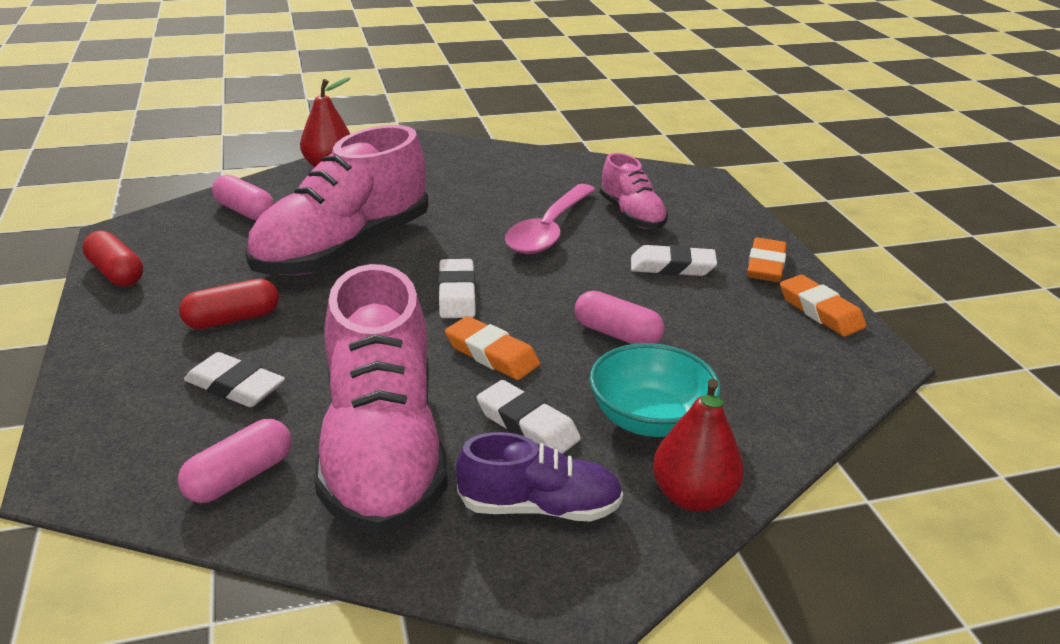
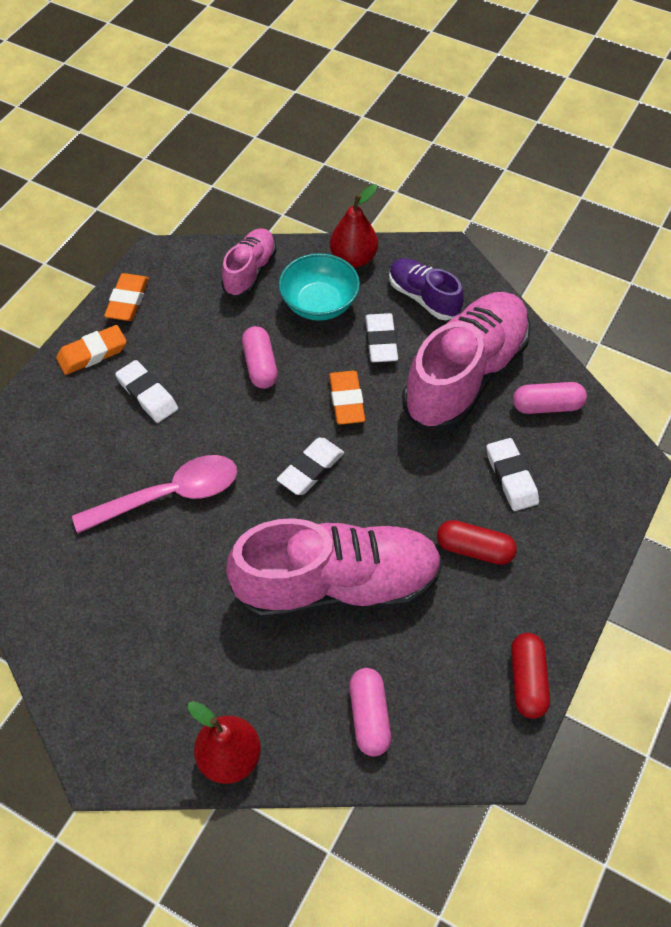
camera: 135 degrees left, 25 degrees up
(631, 215) = (89, 468): pink shoe -> pink shoe (250, 271)

